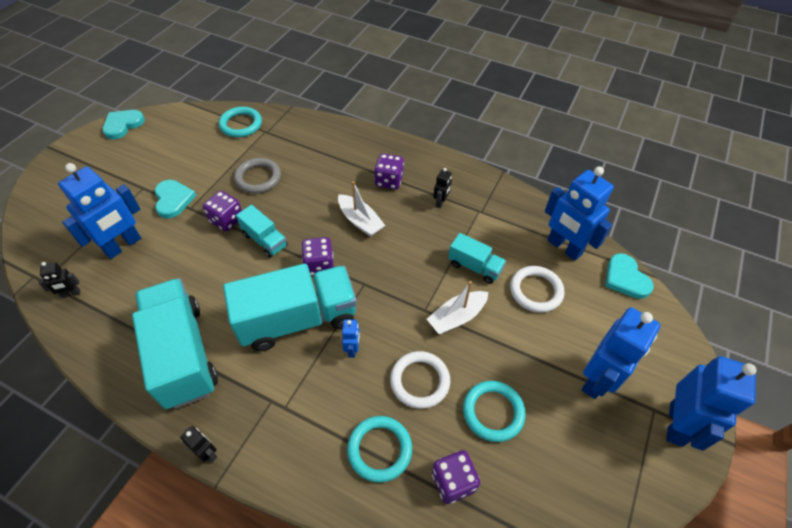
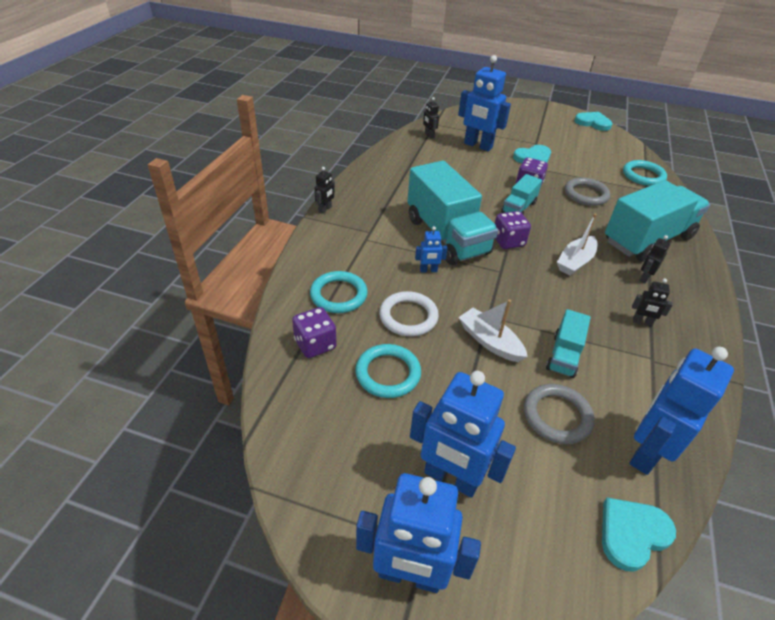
camera: 80 degrees right, 10 degrees down
(183, 354) = (397, 186): turquoise truck -> turquoise truck (647, 239)
(389, 181) = (644, 278): purple dice -> black robot
(536, 291) = (557, 416): white ring -> grey ring

